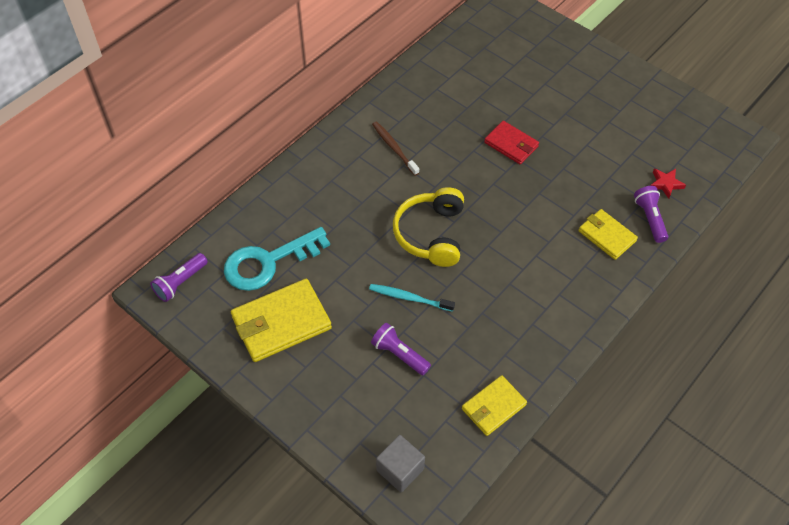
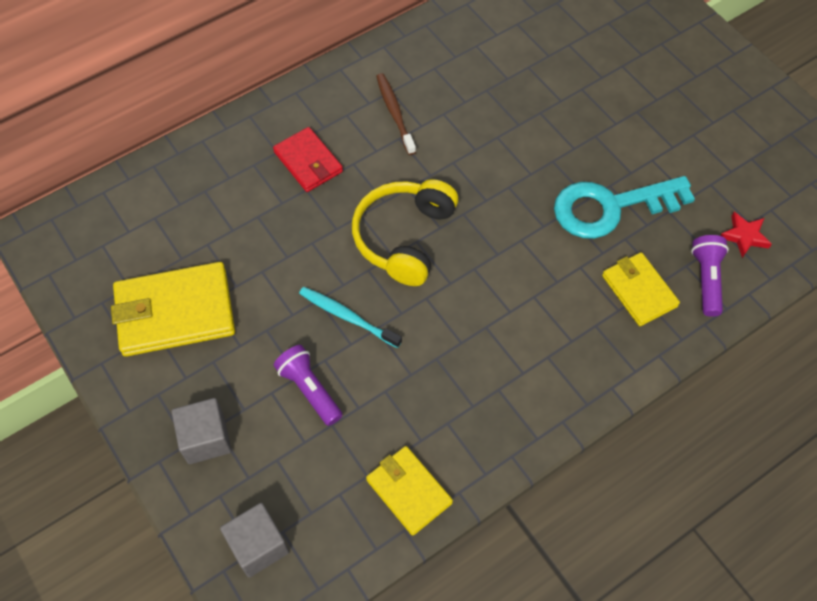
camera: 15 degrees right, 5 degrees up
(180, 282) = (70, 232): purple flashlight -> none
(268, 262) = (186, 229): turquoise key -> turquoise key (611, 207)
(336, 406) = (206, 439): none -> grey cube
(493, 407) = (408, 491): yellow wallet -> yellow wallet turned 75 degrees clockwise
(511, 144) = (550, 139): red wallet -> red wallet (308, 162)

